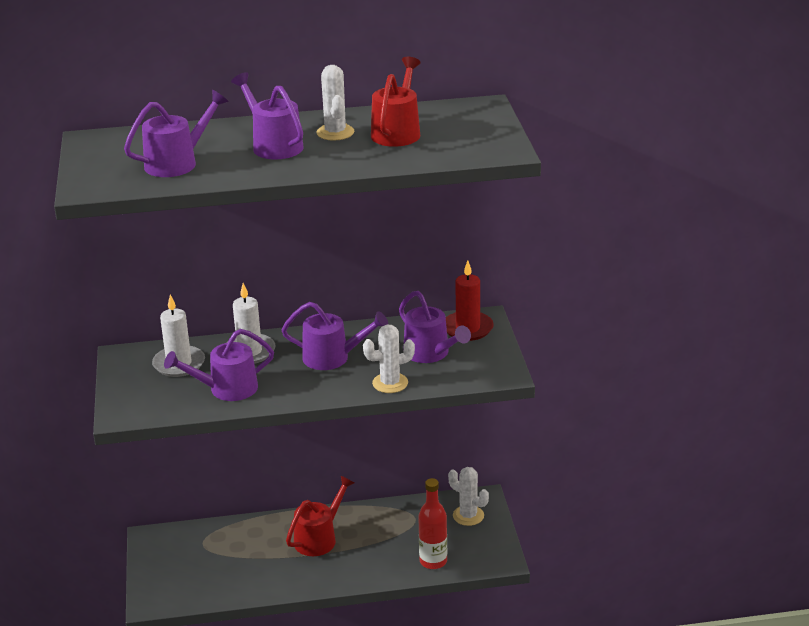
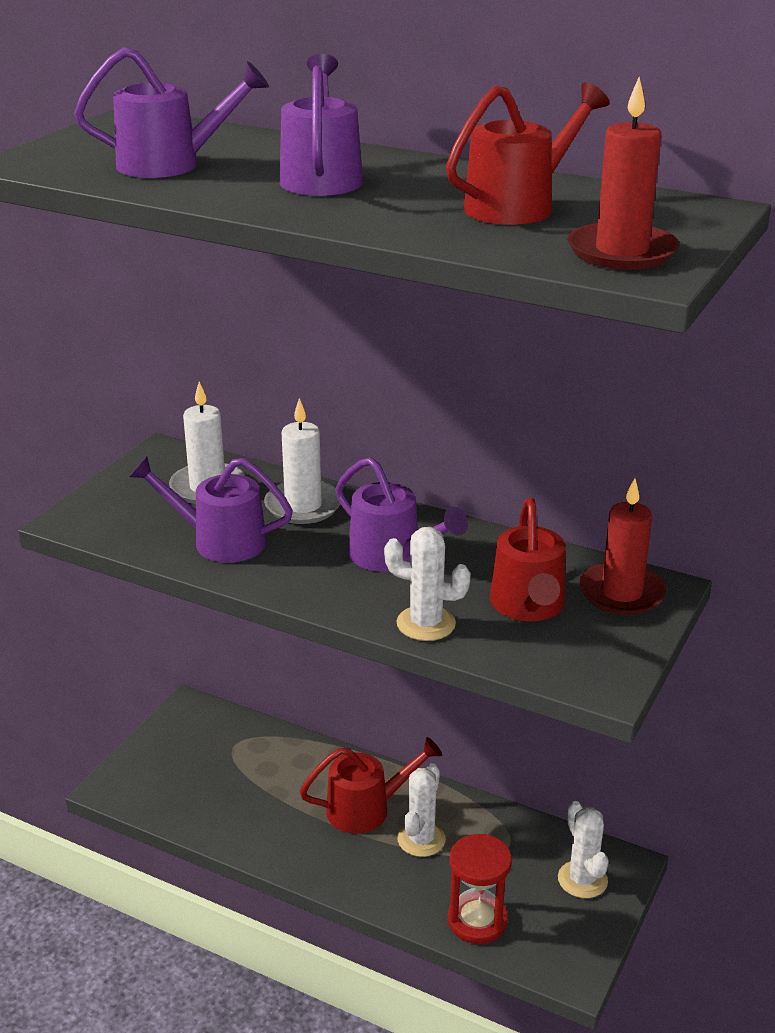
camera: 35 degrees right, 0 degrees up
(335, 132) = (428, 185): white cactus -> white cactus (421, 839)
(431, 354) = (528, 606): purple watering can -> red watering can
(433, 561) = (477, 920): red bottle -> red hourglass
(479, 143) = (621, 252): none -> red candle

